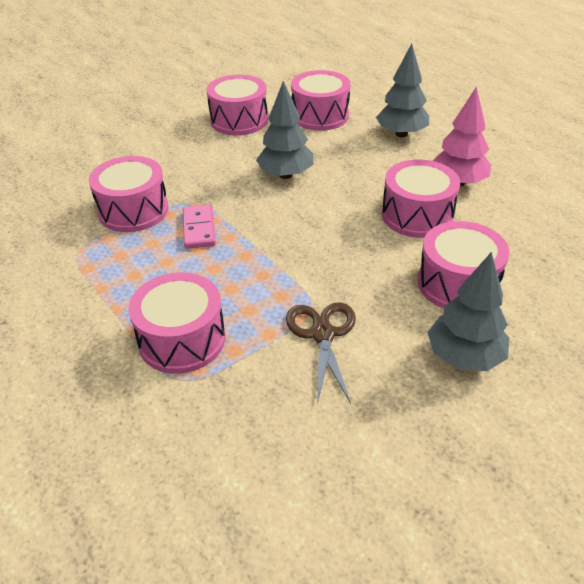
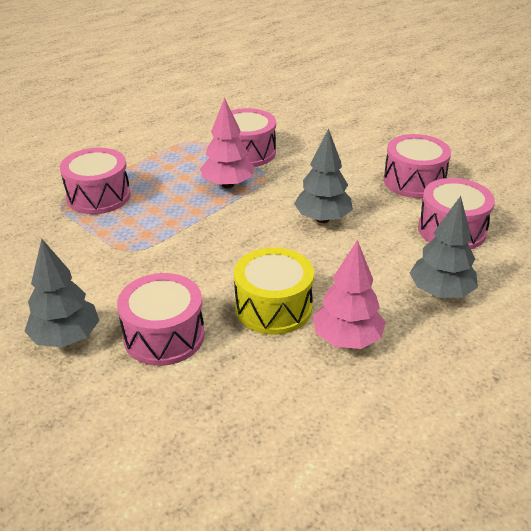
camera: 80 degrees right, 5 degrees down
(199, 229) = (228, 185): pink domino -> pink tree
(322, 334) = (99, 258): brown scissors -> none
(417, 215) = (273, 307): pink drum -> yellow drum

